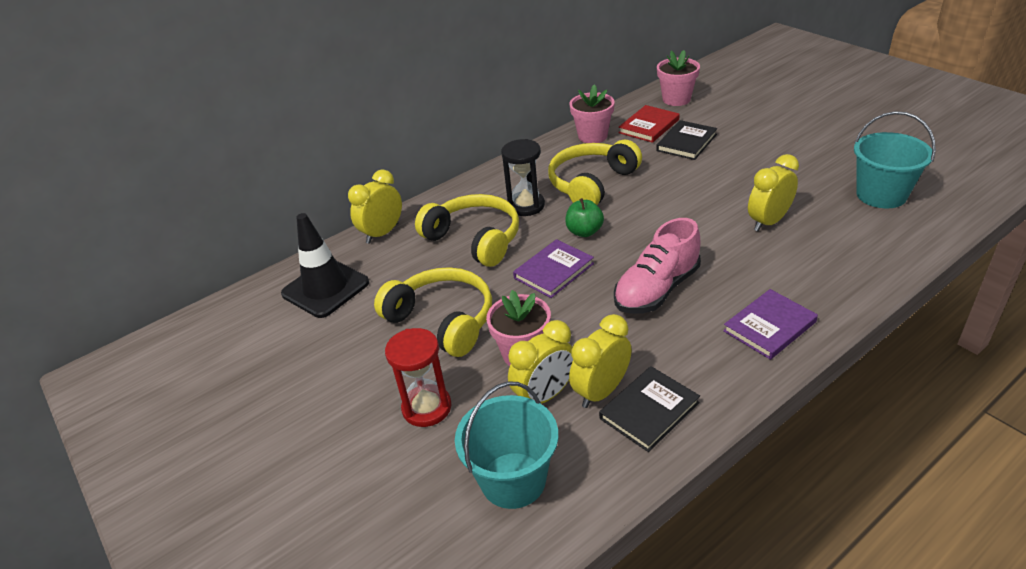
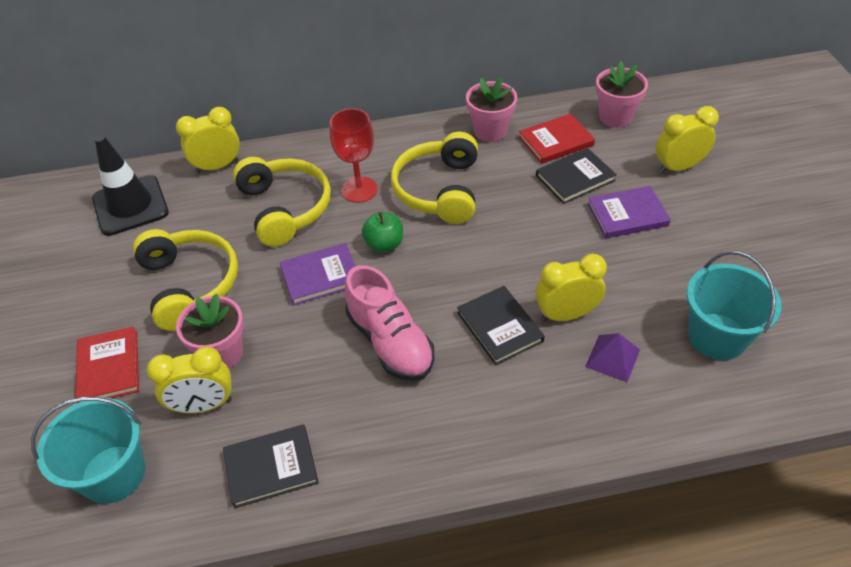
camera: 25 degrees right, 10 degrees up
(427, 408) = (109, 367): red hourglass -> red book
(526, 205) = (359, 190): black hourglass -> red goblet
(592, 184) = (439, 190): yellow headphones -> yellow headphones turned 60 degrees counterclockwise
(601, 391) = (250, 426): yellow clock -> yellow clock (678, 167)
(656, 290) = (390, 342): pink shoe -> pink shoe turned 105 degrees counterclockwise
(729, 247) = (500, 327): none -> black book
(769, 326) = (453, 436): purple book -> purple book (627, 215)
(828, 234) = (612, 358): none -> purple pyramid

